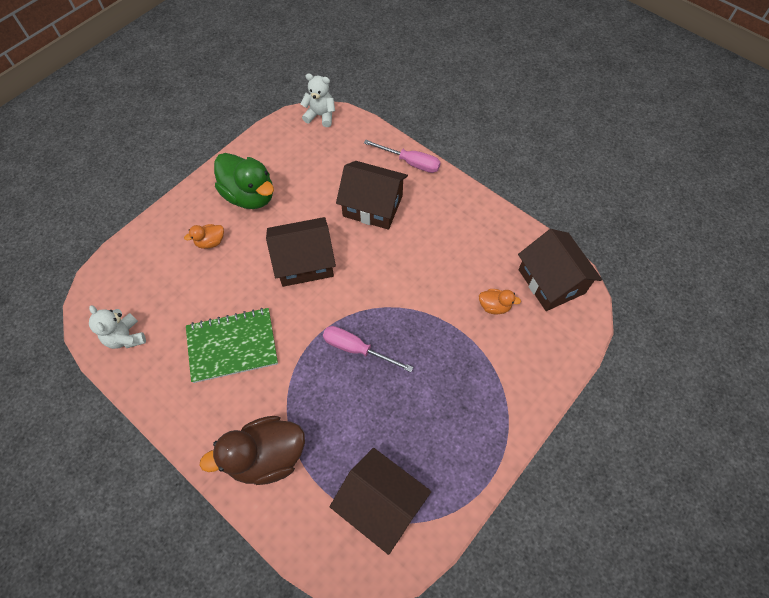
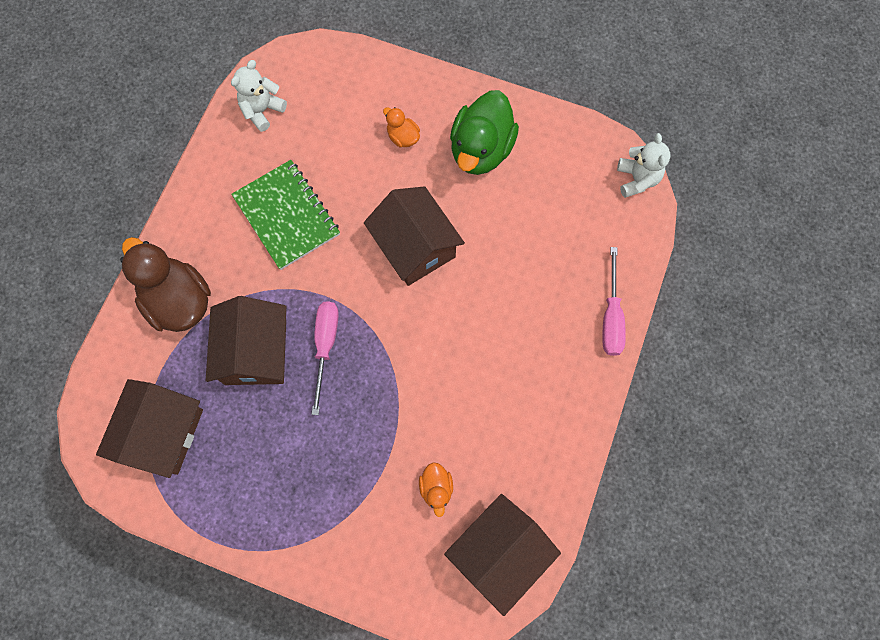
camera: 70 degrees right, 10 degrees up
(372, 206) = (524, 294): brown house -> brown house (255, 352)

